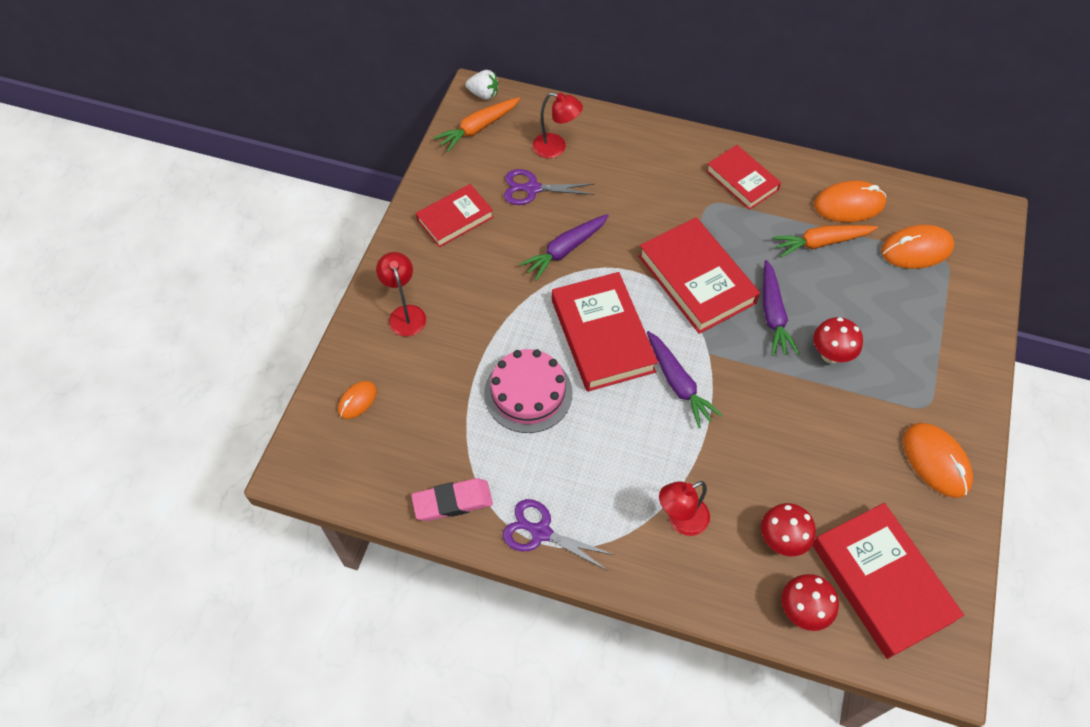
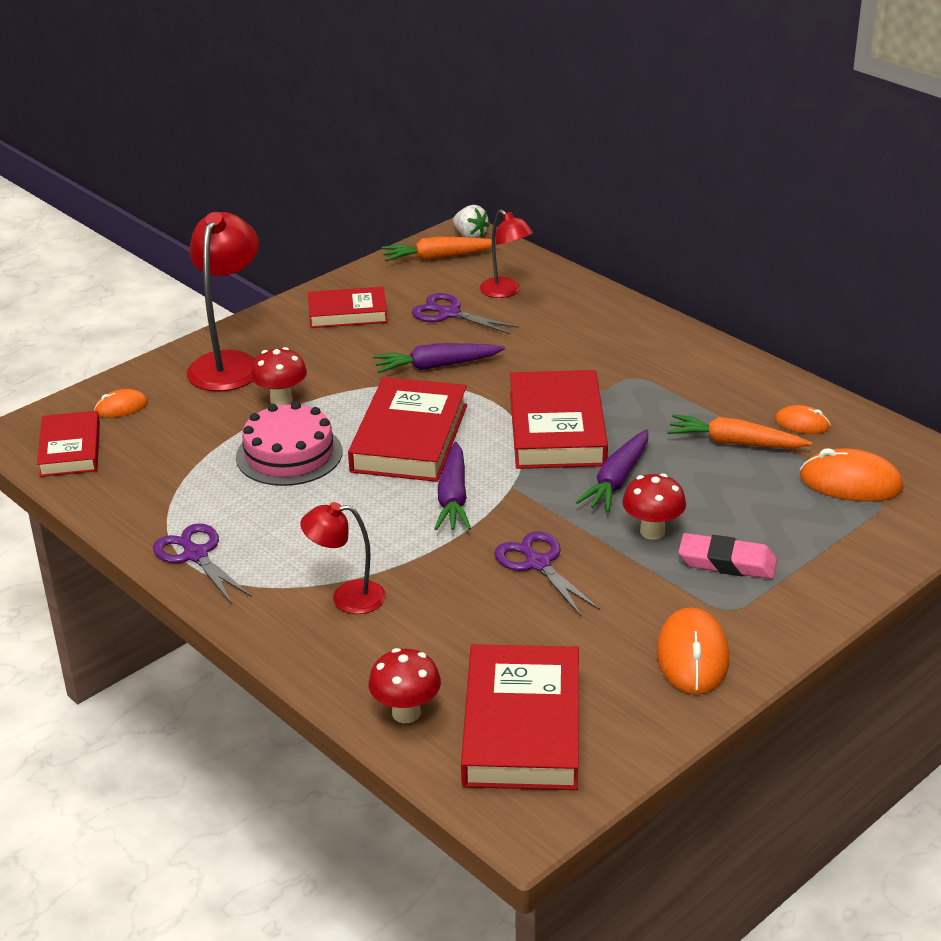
camera: 30 degrees right, 25 degrees down
(405, 314) = (229, 363): red lamp -> red lamp, size x1.69
(452, 502) = (134, 504): pink eraser -> pink eraser (727, 562)
(742, 180) = (690, 370): red book -> red book (70, 449)
(781, 422) = (538, 563): none -> purple scissors
(781, 540) = (441, 651): red mushroom -> red mushroom (281, 400)
(849, 205) = (802, 424): orange mouse -> orange mouse, size x0.57

